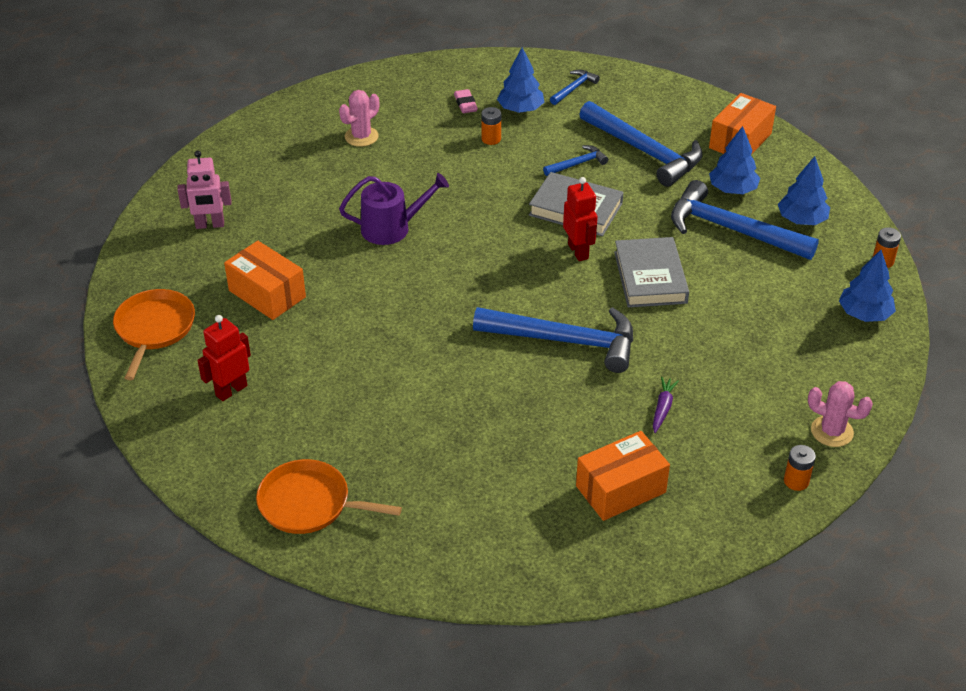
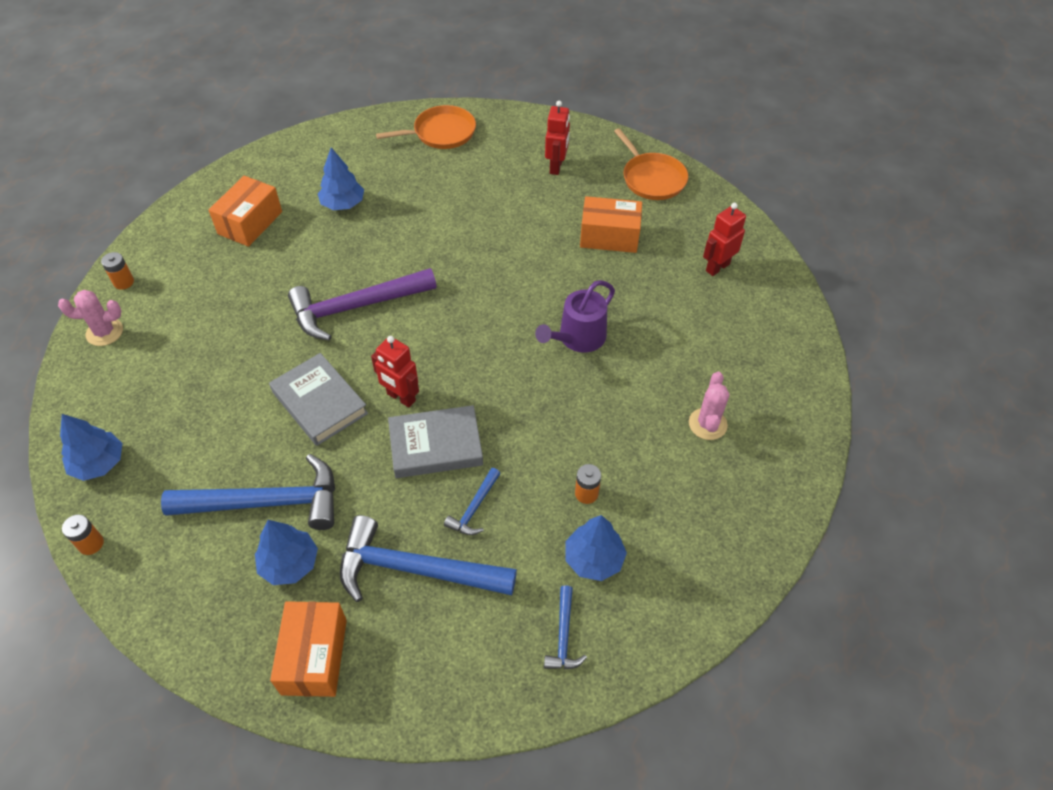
camera: 145 degrees right, 10 degrees up
(210, 225) = (717, 267): pink robot -> red robot
(465, 104) = (656, 532): pink eraser -> none
(564, 341) = (356, 307): blue hammer -> purple hammer
(663, 408) = (248, 290): purple carrot -> none
(801, 220) = (196, 558): blue tree -> blue tree (343, 204)

